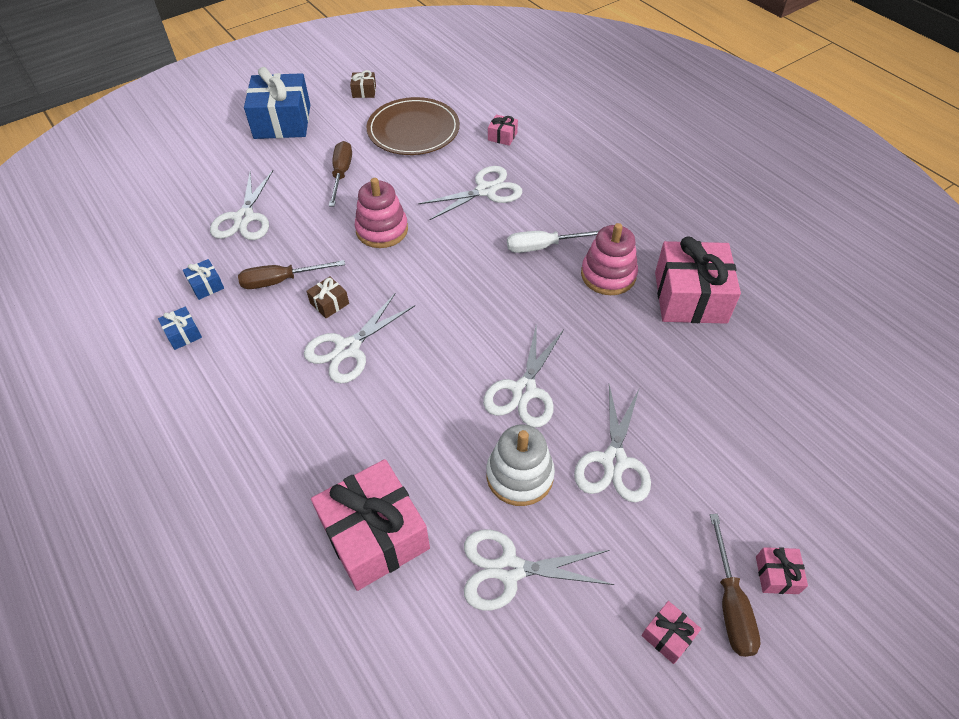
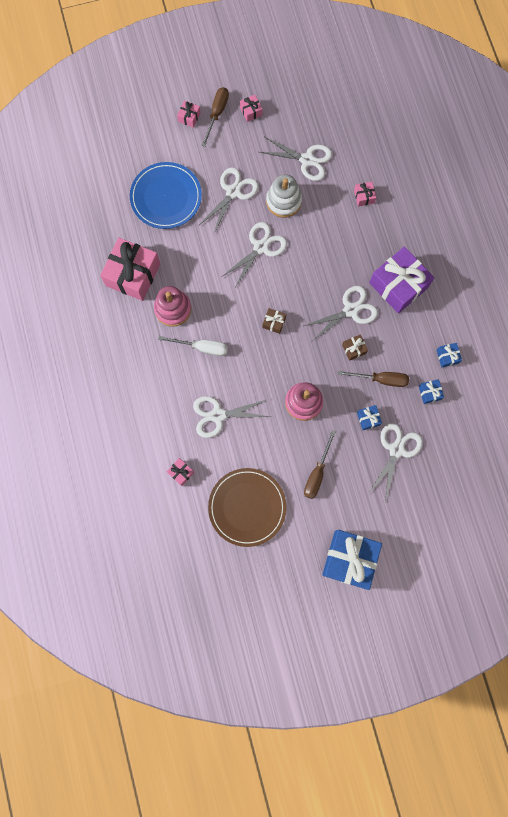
camera: 160 degrees left, 25 degrees up
(278, 406) = (398, 285): none -> purple gift
(289, 237) = (368, 419): none -> blue gift
(364, 91) = (272, 578): brown gift -> brown gift (274, 322)
(375, 535) = (364, 196): pink gift -> pink gift, size x0.43
(718, 415) = (166, 197): none -> blue plate

